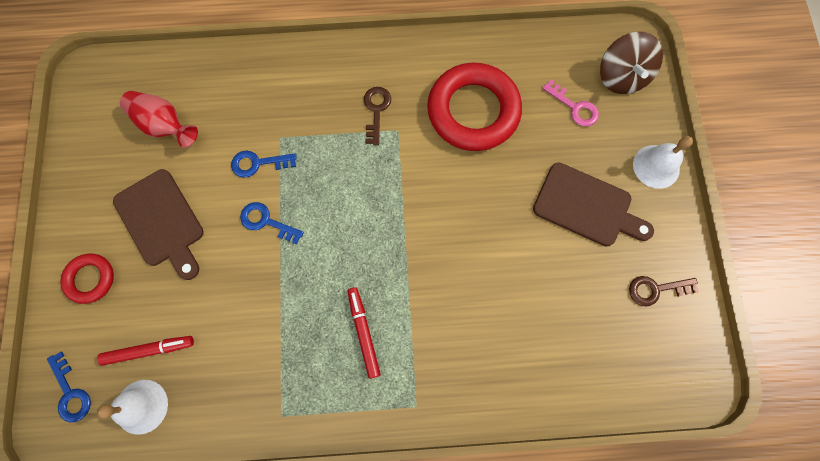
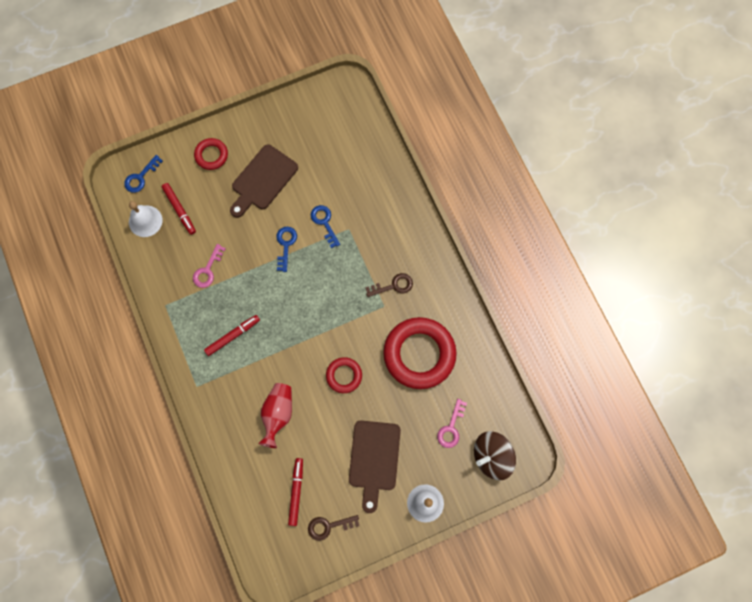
camera: 70 degrees right, 0 degrees up
(164, 125) = (329, 151): red vase -> red vase (278, 414)
(256, 338) = (207, 270): none -> pink key
(469, 207) = (344, 375): none -> red ring
(601, 316) = (296, 492): none -> red marker
(656, 289) = (328, 526): brown key -> brown key turned 75 degrees counterclockwise

